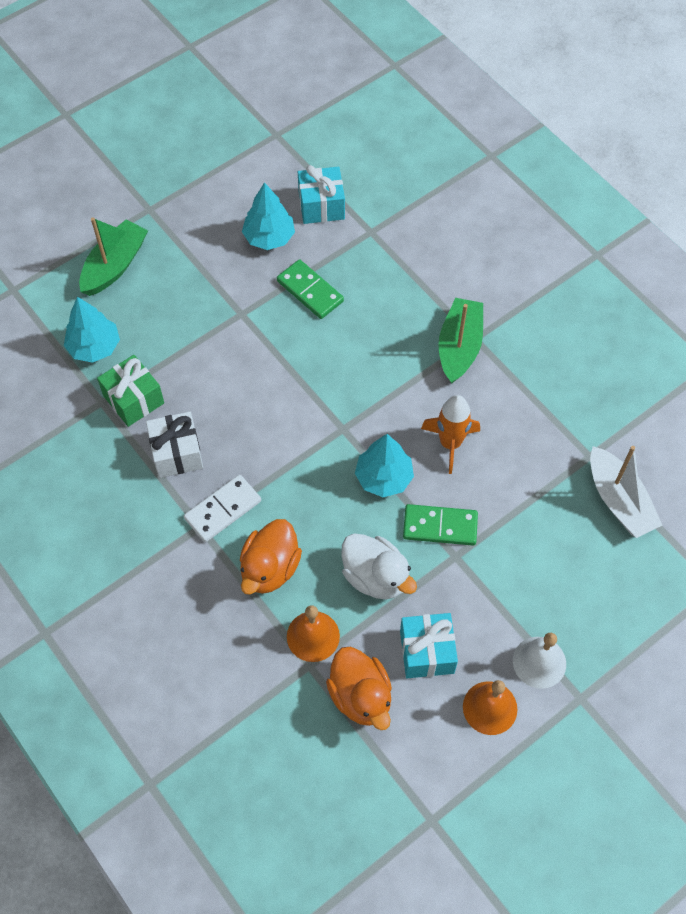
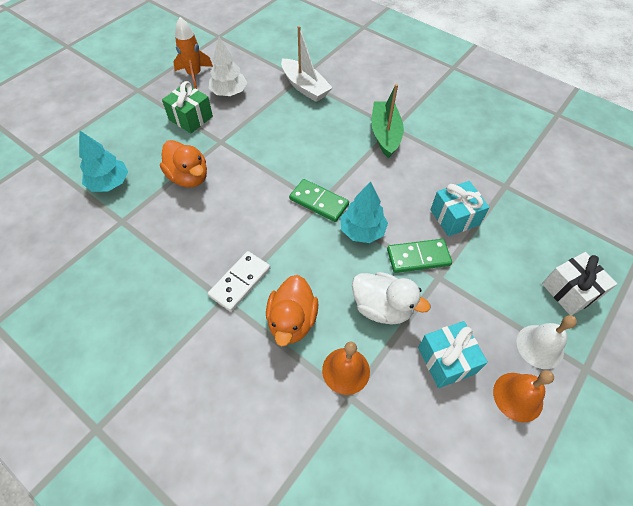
camera: 15 degrees left, 5 degrees down
(115, 266) = (117, 127): green boat -> none
(133, 399) = (148, 214): green gift -> green gift (190, 118)
(177, 453) = (191, 246): white gift -> white gift (570, 291)
(269, 237) = (229, 92): turquoise tree -> white tree
(310, 291) = (267, 119): green domino -> green domino (319, 202)
(321, 206) = (260, 69): turquoise gift -> turquoise gift (454, 217)
(361, 696) = (405, 415): orange duck -> orange duck (189, 177)
(450, 443) = (403, 197): orange rocket -> orange rocket (194, 75)
(619, 500) = (540, 211): white boat -> white boat (305, 87)

